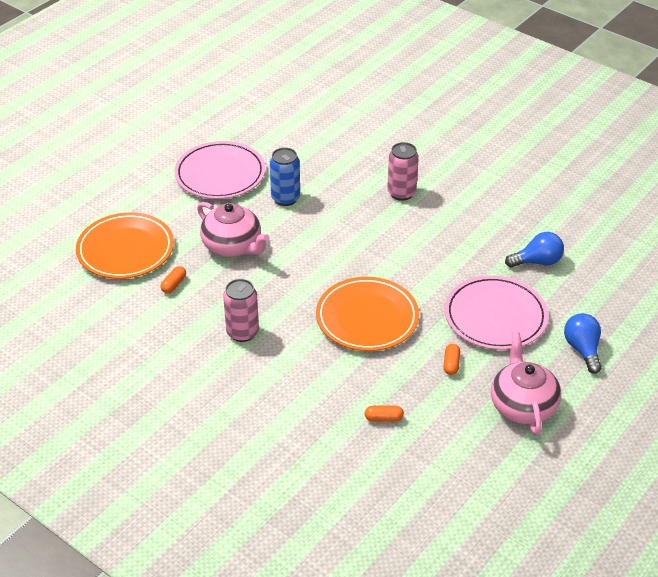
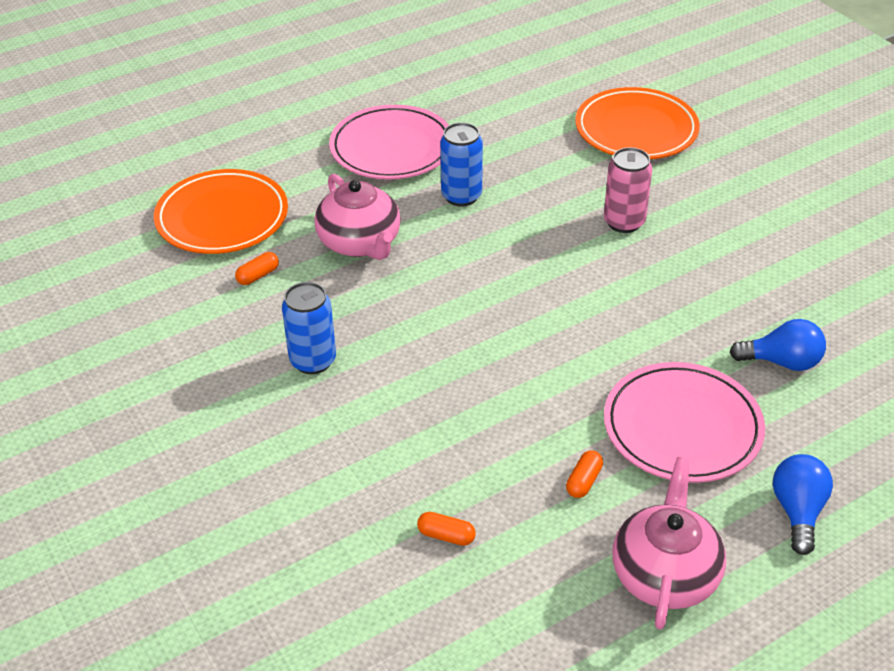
camera: 20 degrees right, 0 degrees up
(242, 332) = (313, 361): pink can -> blue can
(367, 318) = (493, 383): orange plate -> orange plate (636, 129)

